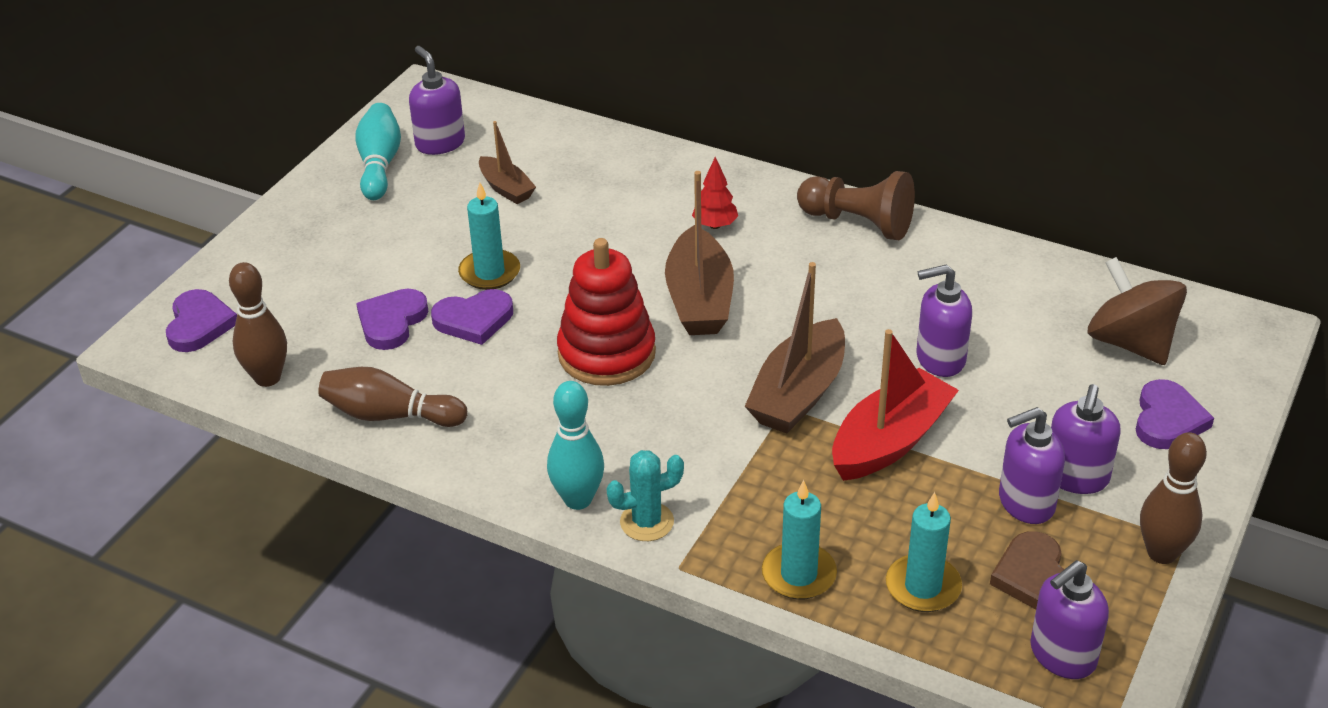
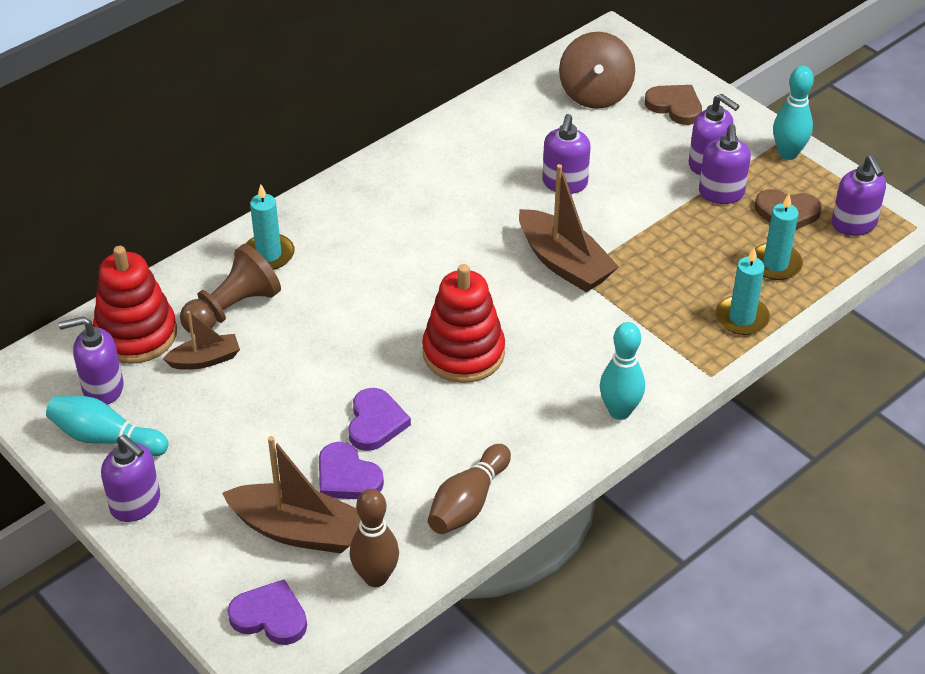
camera: 70 degrees left, 5 degrees up
(307, 206) = (136, 504): none -> purple soap dispenser
(489, 272) = (318, 398): turquoise candle -> turquoise candle (268, 254)
(518, 139) = (136, 334): none -> red stacking toy
(647, 522) = (659, 380): turquoise cactus -> none
(699, 299) = (428, 283): brown boat -> brown boat (297, 530)
(715, 225) = (341, 248): red tree -> none
(858, 223) = (389, 172): brown pawn -> brown pawn (232, 309)
(890, 441) = (635, 234): red boat -> none
(1130, 343) = (595, 94): brown spinning top -> brown spinning top turned 75 degrees counterclockwise
(1162, 553) = (788, 153): brown bowling pin -> turquoise bowling pin
(1168, 419) = (675, 106): purple heart -> brown heart

